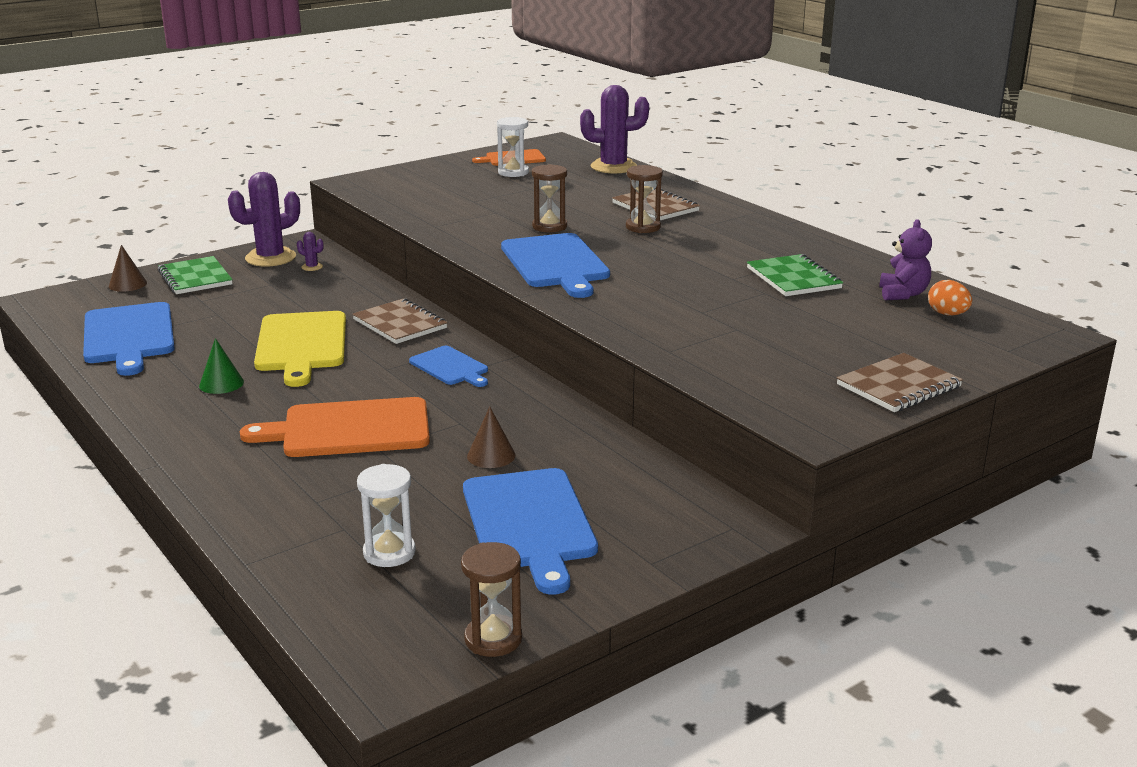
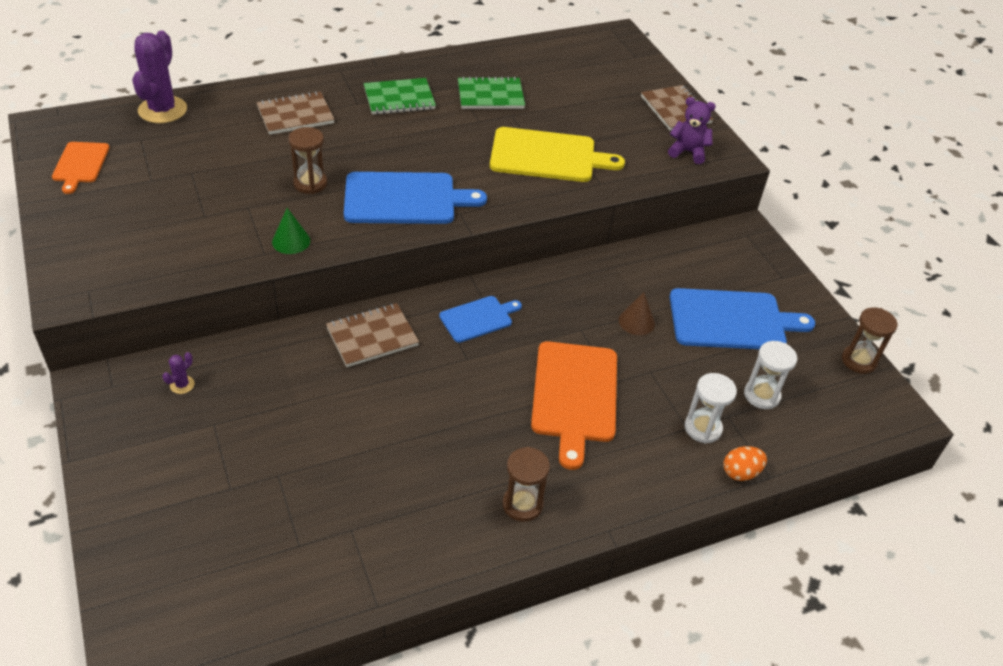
camera: 80 degrees left, 20 degrees up
(127, 284) = (134, 562): brown cone -> none
(129, 336) = (304, 558): blue cutting board -> none
(195, 278) = (153, 492): green notebook -> green notebook (399, 98)
(221, 383) = (457, 478): green cone -> green cone (291, 241)
(270, 258) = (129, 418): purple cactus -> none
(301, 344) = (390, 411): yellow cutting board -> yellow cutting board (547, 156)
(513, 172) = (130, 173): white hourglass -> white hourglass (703, 428)
(643, 227) = (343, 134): brown hourglass -> brown hourglass (522, 504)
(903, 294) = (537, 62): purple teddy bear -> purple teddy bear (688, 152)
(947, 314) = (576, 58): orange egg -> orange egg (740, 472)

